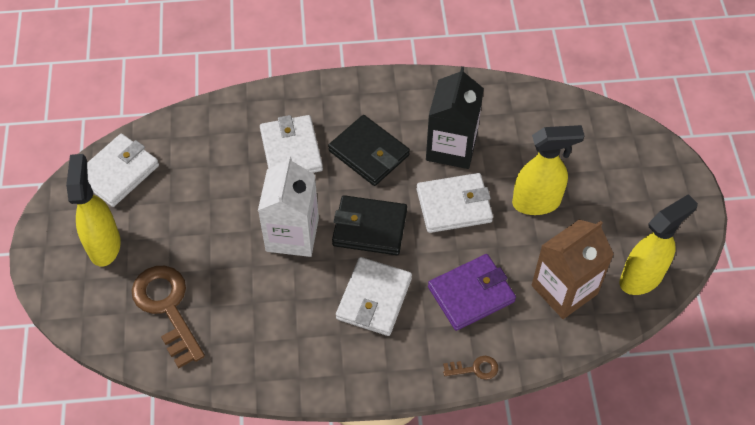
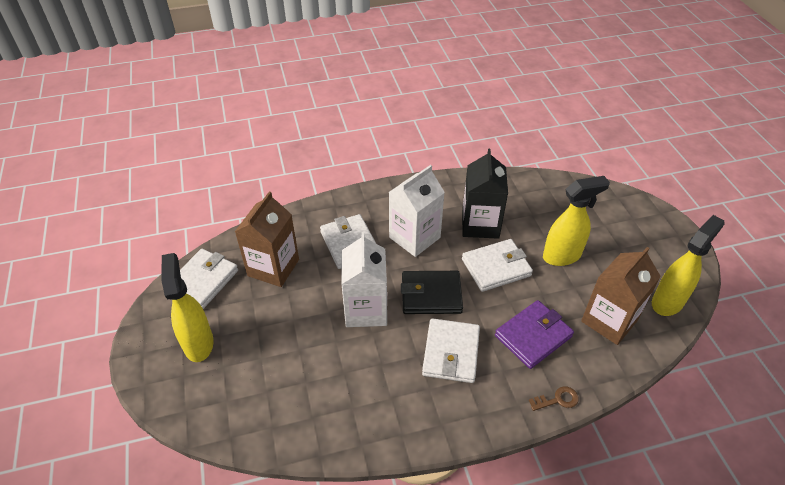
camera: 10 degrees left, 10 degrees down
(167, 308) = (266, 390): brown key -> none
(199, 168) = (273, 267): none -> brown carton
(369, 153) = (414, 237): black wallet -> white carton

